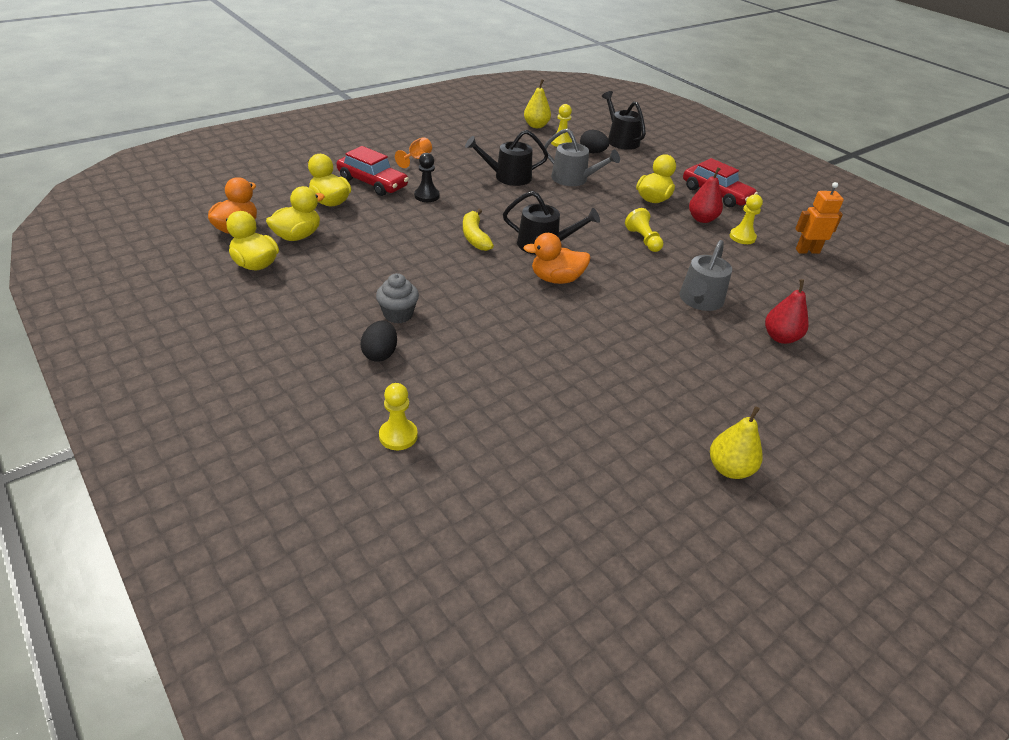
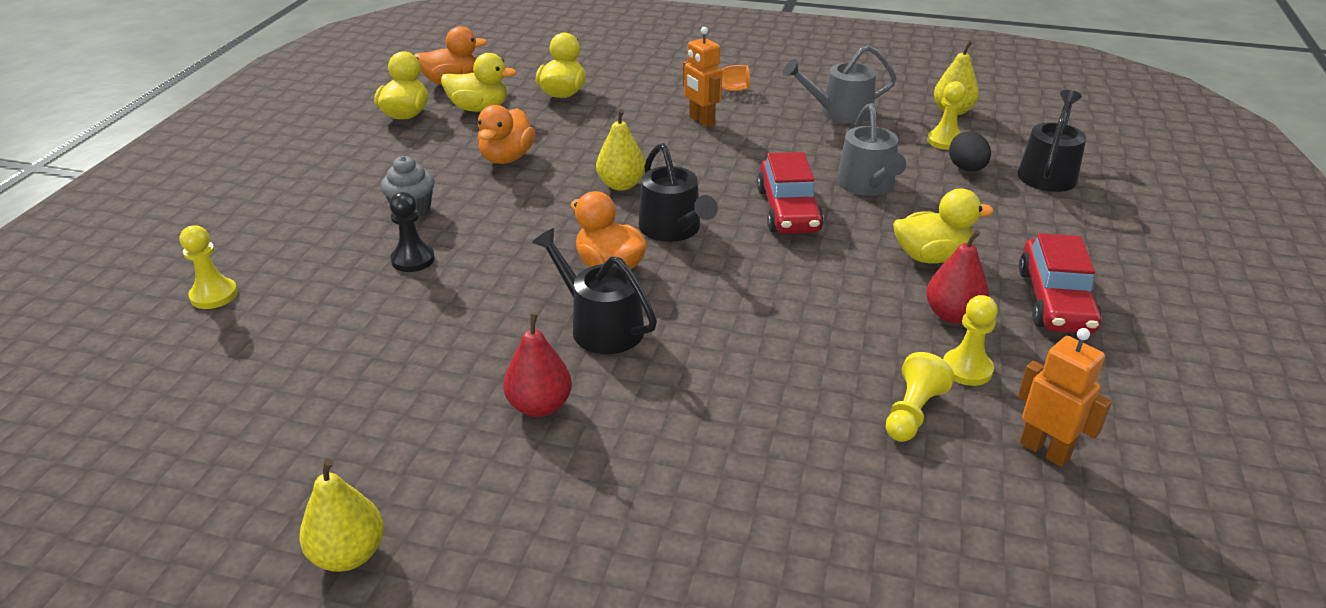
camera: 55 degrees right, 5 degrees down
(372, 183) = (635, 94): red car -> red car (788, 210)
(380, 354) = (335, 230): black egg -> none
(384, 256) = (507, 158): none -> orange duck
(426, 196) = (659, 127): black pawn -> black pawn (413, 259)
(440, 182) = (701, 121): none -> orange robot
(475, 237) = (621, 185): yellow banana -> yellow pear
(508, 177) = (789, 148): black watering can -> black watering can (600, 326)
(643, 240) = (805, 289): yellow pawn -> yellow pawn (912, 412)
(699, 300) = (720, 391): grey watering can -> grey watering can (840, 112)
(780, 337) = (728, 503): red pear -> red pear (540, 406)

